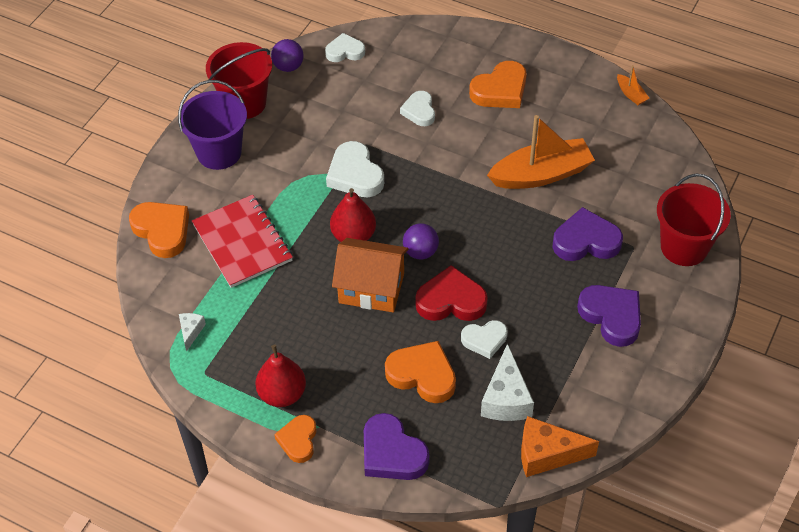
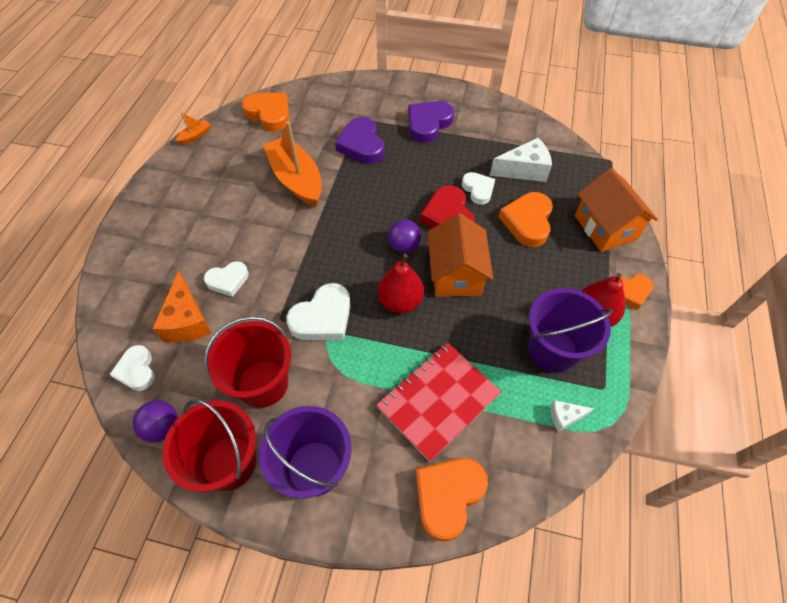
camera: 105 degrees left, 5 degrees up
(257, 344) = (552, 350): none -> purple bucket
(392, 453) = (605, 227): purple heart -> orange house
(500, 90) = (194, 221): orange heart -> orange heart (269, 114)
(547, 454) = (557, 143): orange cheese -> orange cheese (187, 320)
(684, 247) = (353, 95): red bucket -> red bucket (263, 383)

